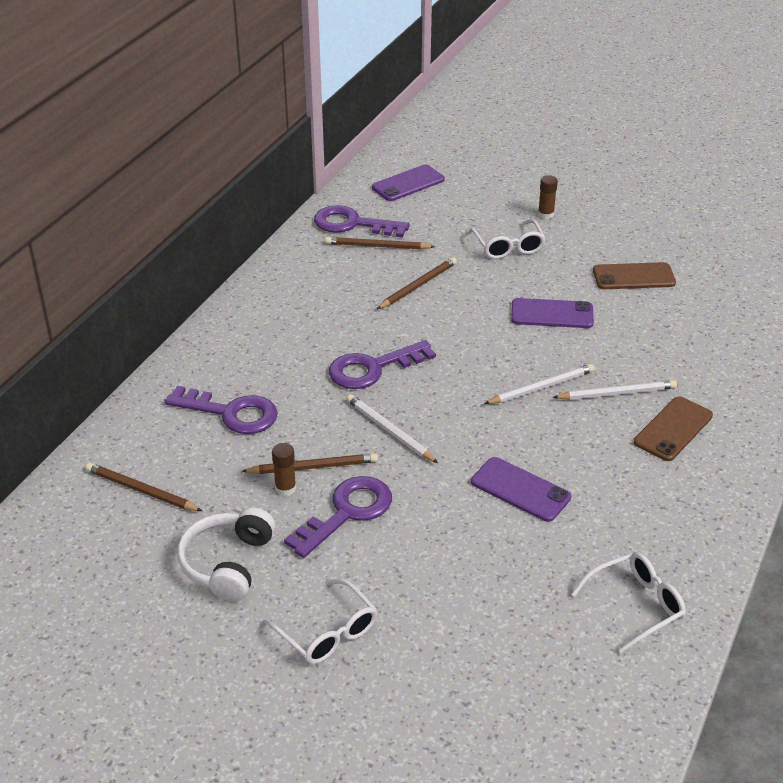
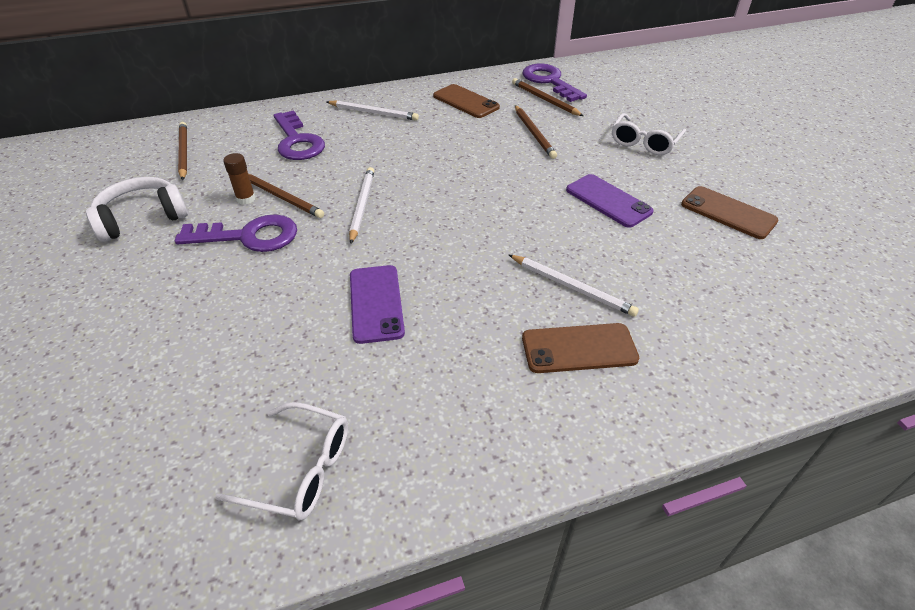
camera: 45 degrees right, 5 degrees up
(314, 285) = (465, 102): none -> brown phone
(327, 632) = (103, 300): white glasses -> none
(372, 368) = (418, 164): purple key -> none
(408, 183) = (628, 76): purple phone -> none
(418, 285) = (534, 133): brown pencil -> brown pencil turned 75 degrees clockwise
(541, 387) = (515, 244): white pencil -> white pencil (373, 113)
(545, 214) = (711, 136): brown glue stick -> none

